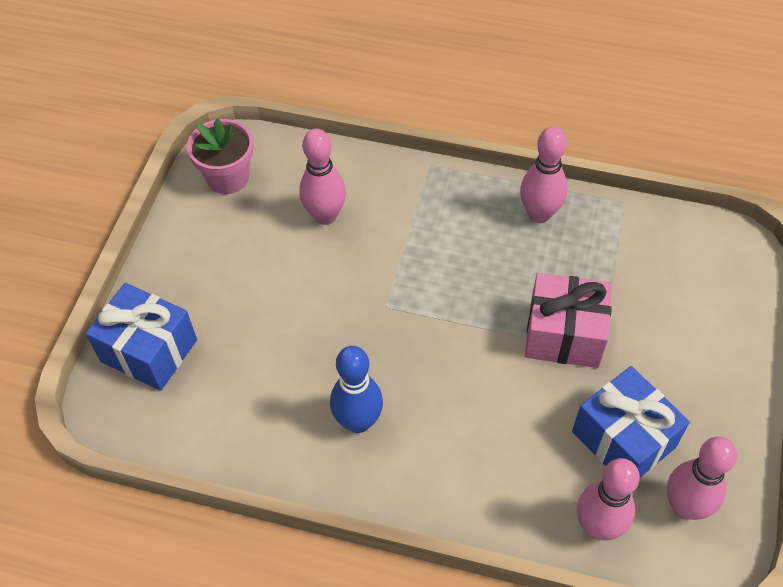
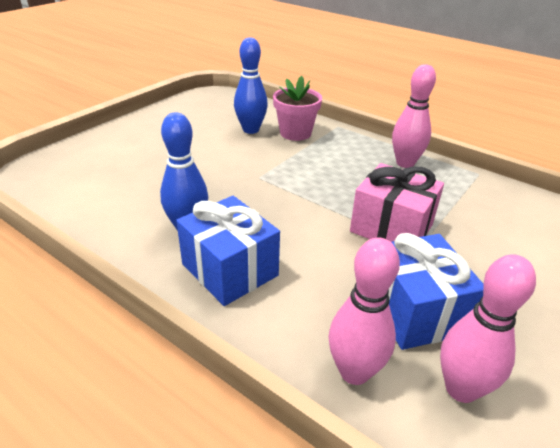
camera: 20 degrees right, 20 degrees down
(149, 350) = (83, 155): blue gift -> blue gift (230, 270)
(228, 177) = (204, 103): pink flower pot -> pink flower pot (295, 133)
(325, 216) = (251, 130): pink bowling pin -> blue bowling pin

